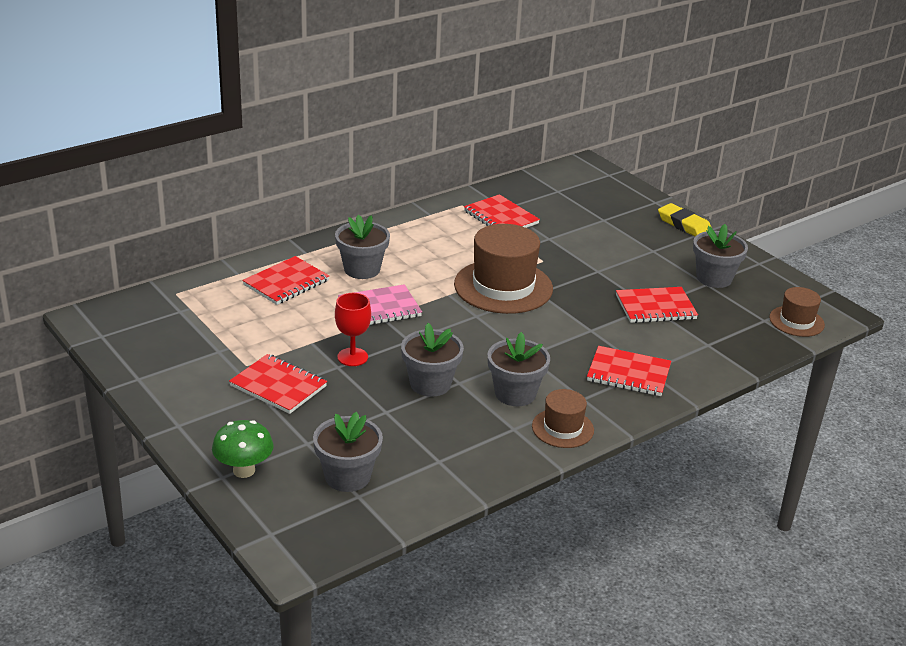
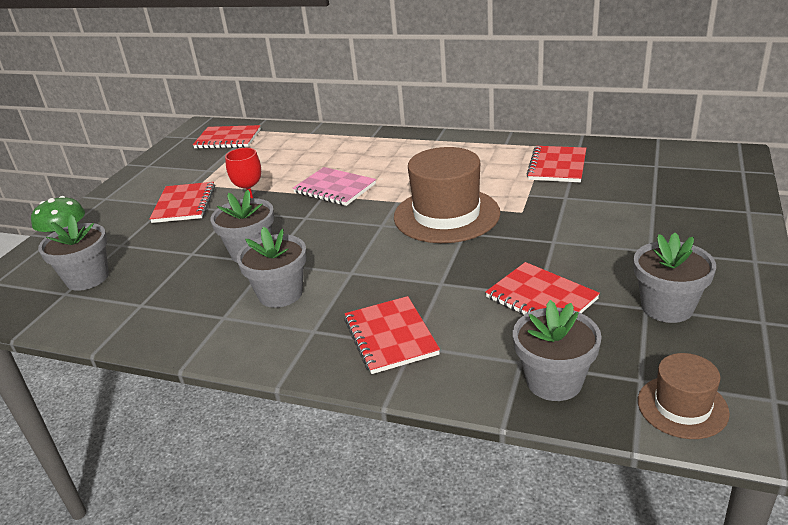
camera: 60 degrees right, 0 degrees up
(286, 283) = (321, 149): red notebook -> red notebook (228, 139)
(362, 269) = (380, 160): grey flower pot -> grey flower pot (554, 381)
(562, 428) = (249, 341): brown hat -> none
(684, 225) = (739, 244): yellow eraser -> none

